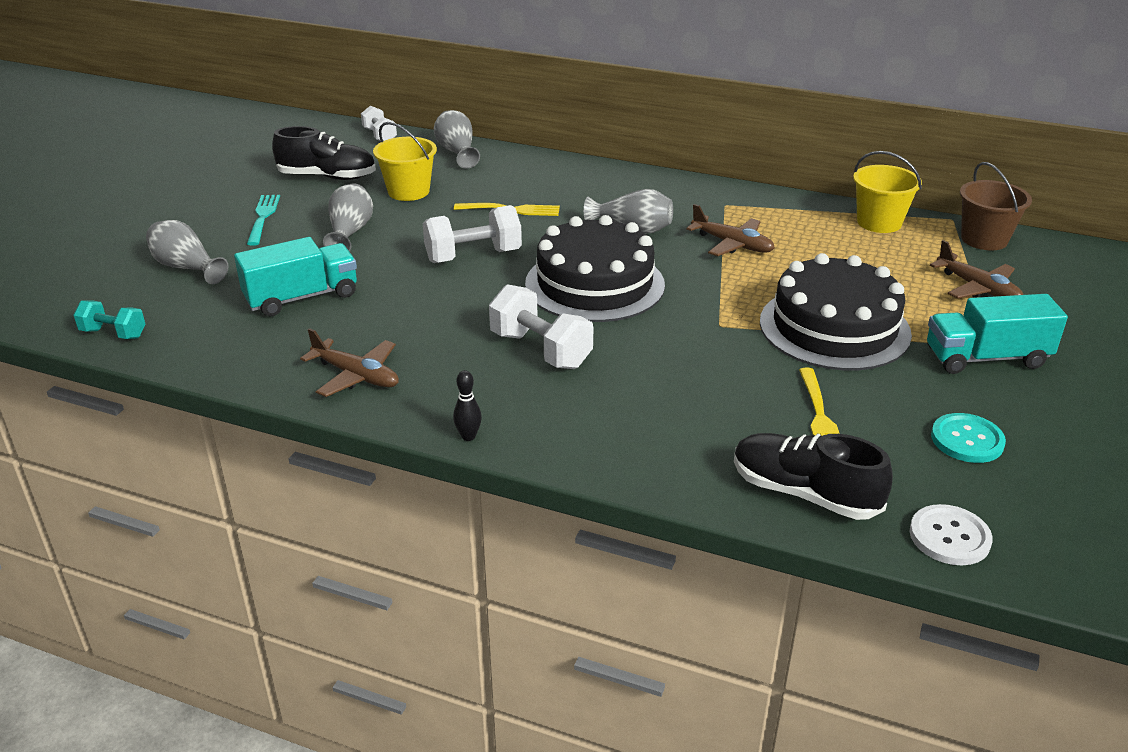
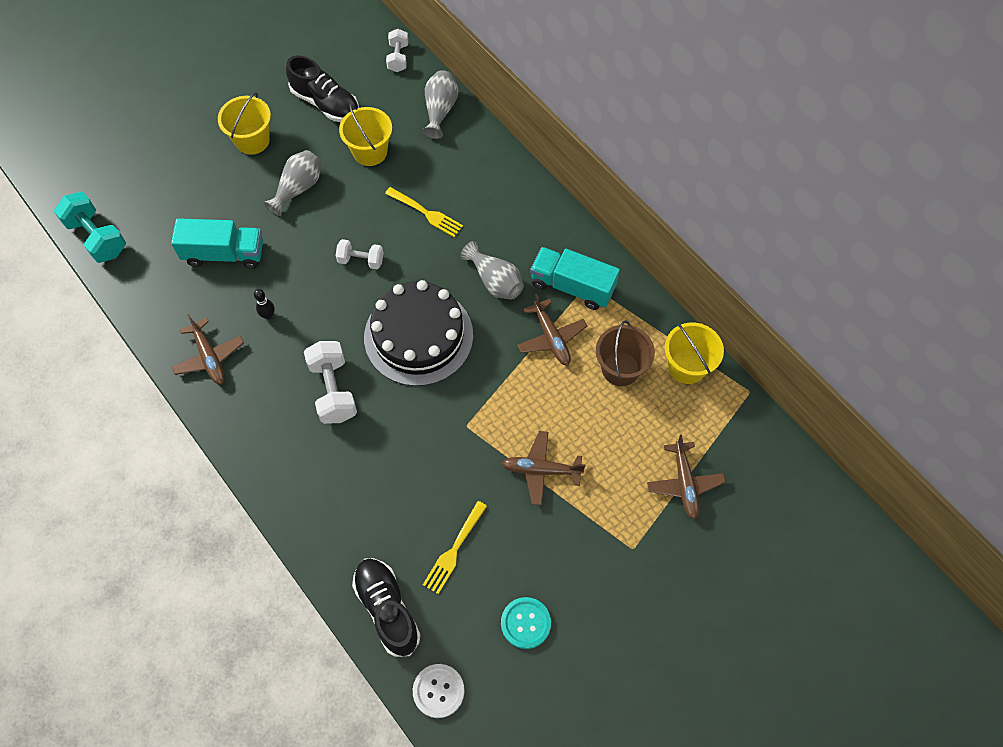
camera: 30 degrees right, 30 degrees up
(113, 333) = (97, 237): turquoise dumbbell -> turquoise dumbbell, size x1.64
(186, 268) = (173, 181): grey vase -> none
(263, 218) = (252, 140): turquoise fork -> yellow bucket
(468, 436) = (236, 451): black bowling pin -> black bowling pin (268, 315)
(473, 256) = (361, 260): white dumbbell -> white dumbbell, size x0.61
(834, 327) = (541, 470): black cake -> brown plane
(984, 239) = (749, 429): brown bucket -> brown bucket (620, 369)
(986, 358) = (615, 557): turquoise truck -> turquoise truck (572, 286)

